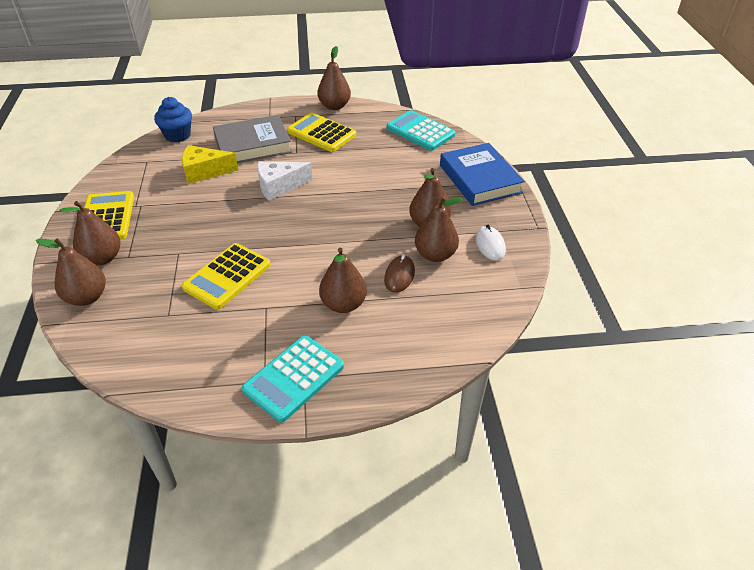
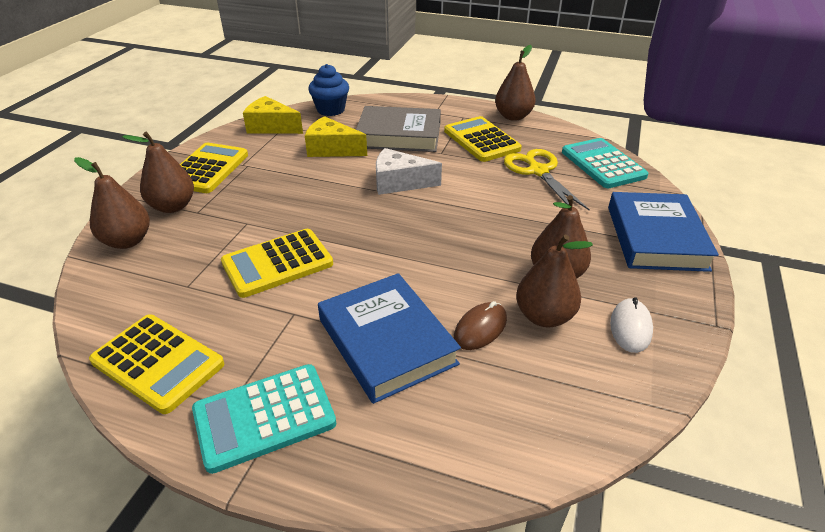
camera: 25 degrees right, 5 degrees down
(135, 165) = (271, 127): none -> yellow cheese
(190, 373) = (158, 363): none -> yellow calculator
(343, 304) = (386, 341): brown pear -> blue book
(377, 149) = (538, 171): none -> yellow scissors

